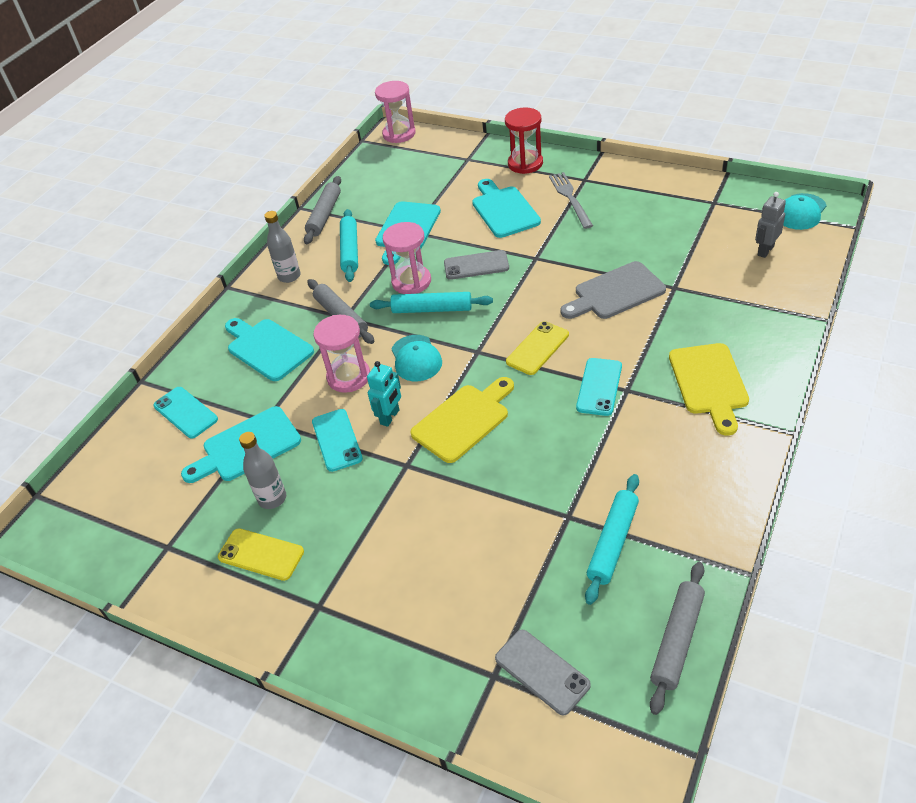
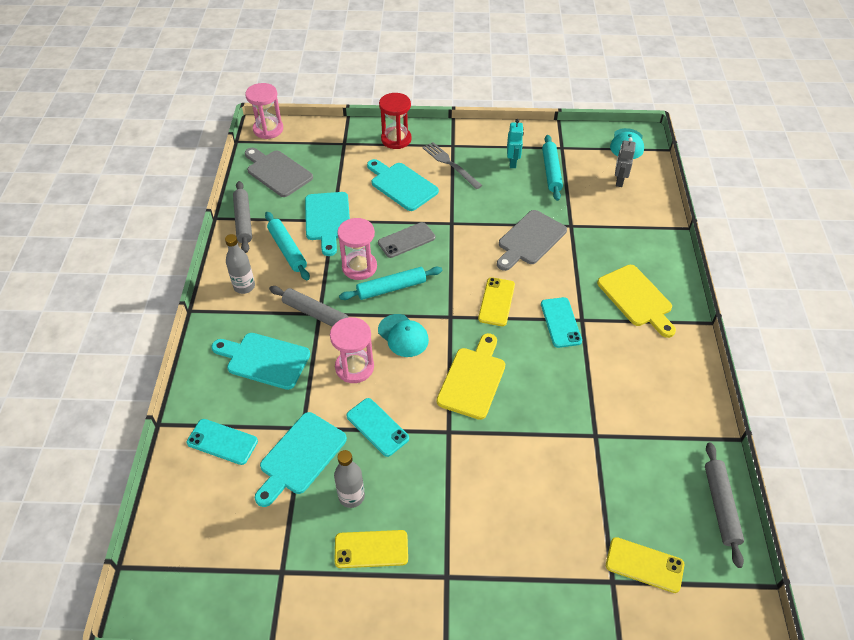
camera: 30 degrees left, 5 degrees up
(384, 176) = (277, 172): none -> grey cutting board
(390, 417) = (411, 393): turquoise robot -> turquoise robot (512, 162)
(542, 671) = (644, 565): grey phone -> yellow phone
(612, 542) = (638, 446): turquoise rolling pin -> turquoise rolling pin (551, 172)

